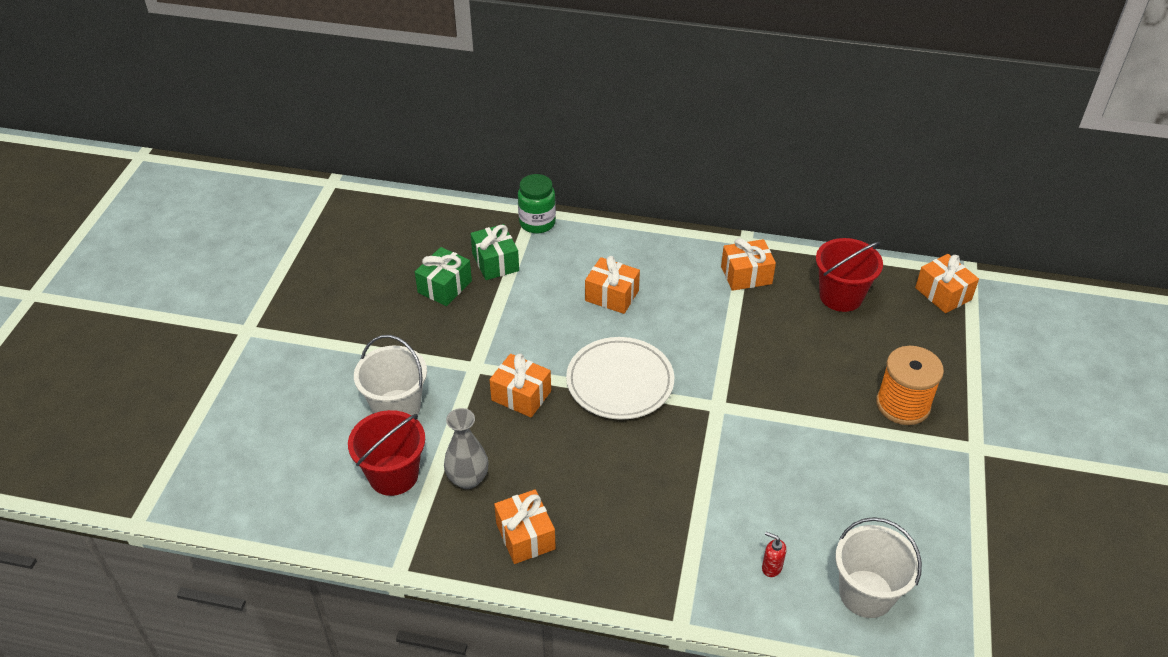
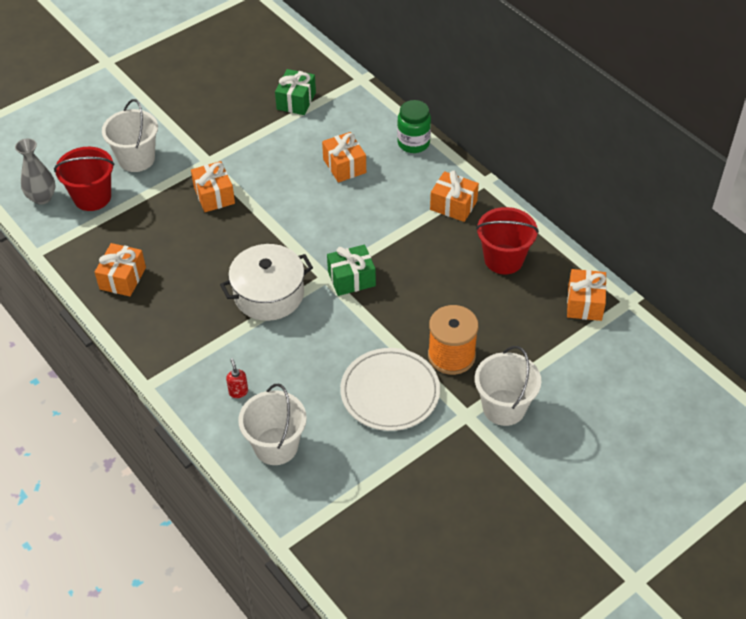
camera: 40 degrees right, 5 degrees up
(444, 287) = (247, 99): green gift -> green gift (351, 279)
(468, 479) = (128, 225): grey vase -> grey vase (42, 198)
(537, 223) = (354, 89): green jar -> green jar (413, 143)
(620, 382) = (283, 224): white plate -> white plate (390, 392)
(686, 455) = (269, 294): none -> white pot
(994, 420) = (504, 407): none -> white bucket

